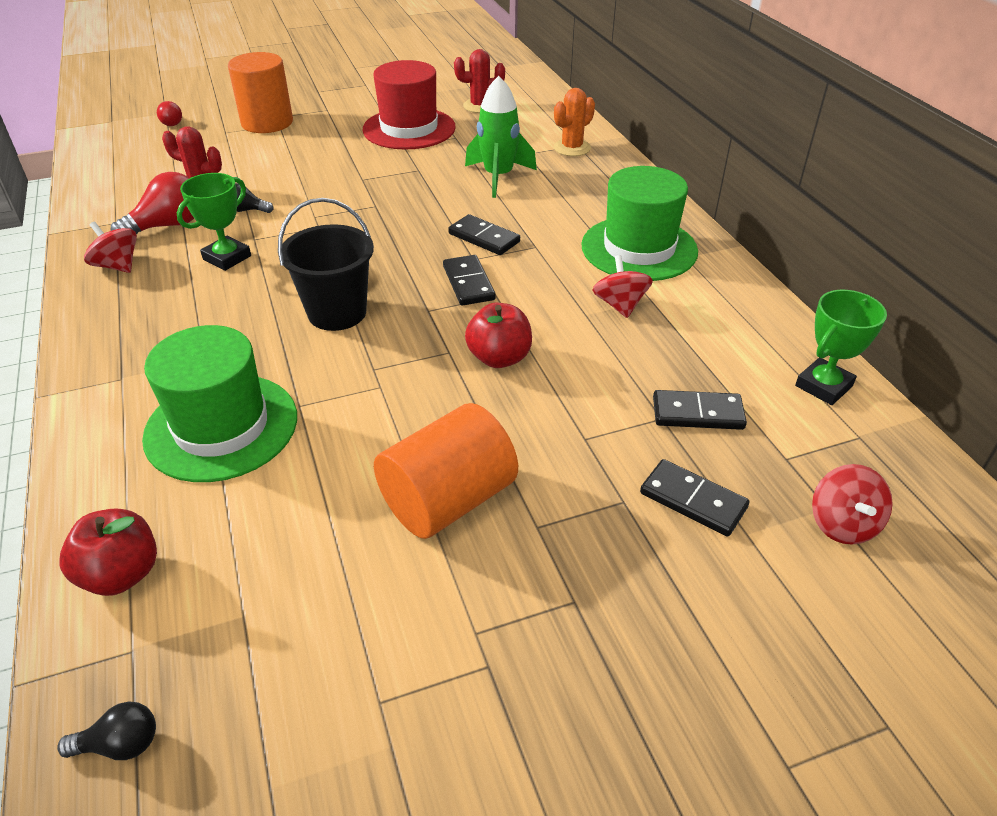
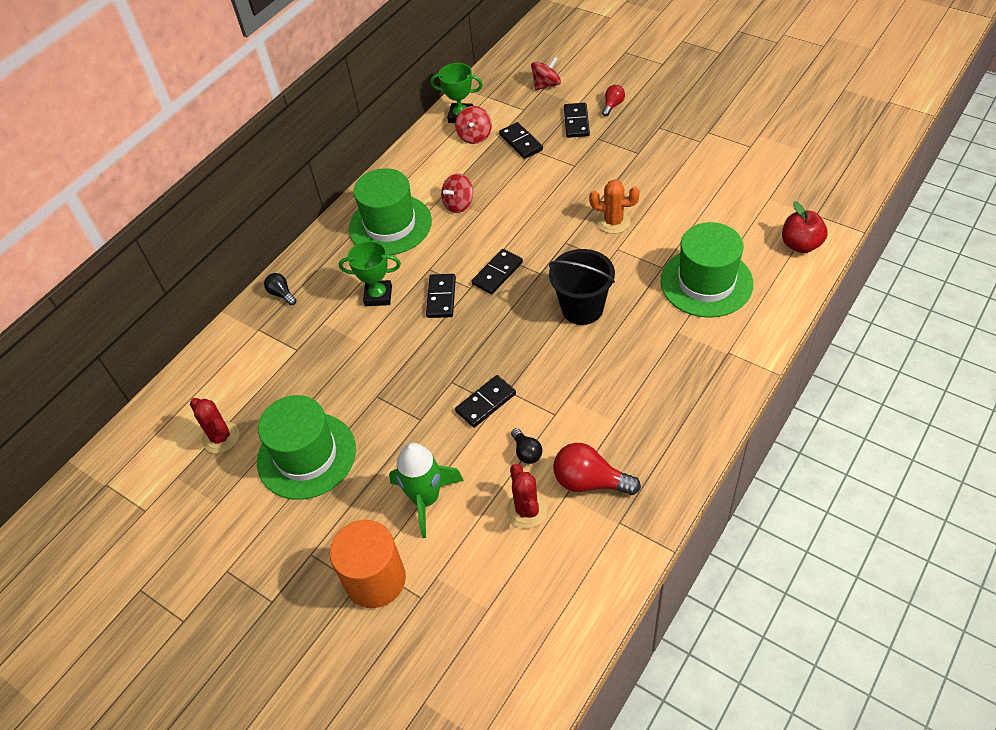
camera: 120 degrees left, 10 degrees up
(118, 266) = (657, 461): red spinning top -> red spinning top (474, 136)
(120, 744) = (838, 190): black light bulb -> black light bulb (281, 294)
(171, 122) = (439, 670): red light bulb -> red light bulb (612, 105)
(227, 258) = (588, 408): green trophy -> green trophy (378, 296)
(325, 212) = (486, 403): none -> black domino
(409, 129) = (306, 455): red hat -> green hat
(448, 500) = (655, 183): orange cylinder -> none
(498, 177) = (350, 342): green rocket -> green rocket (426, 499)
(499, 358) = (550, 221): red apple -> none
(572, 148) = (267, 329): orange cactus -> orange cactus (613, 222)

